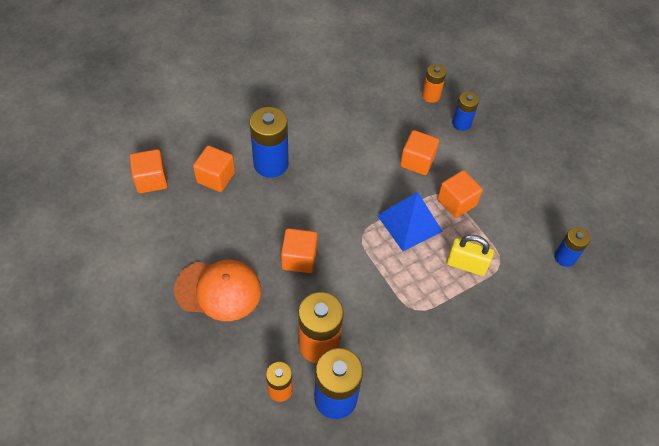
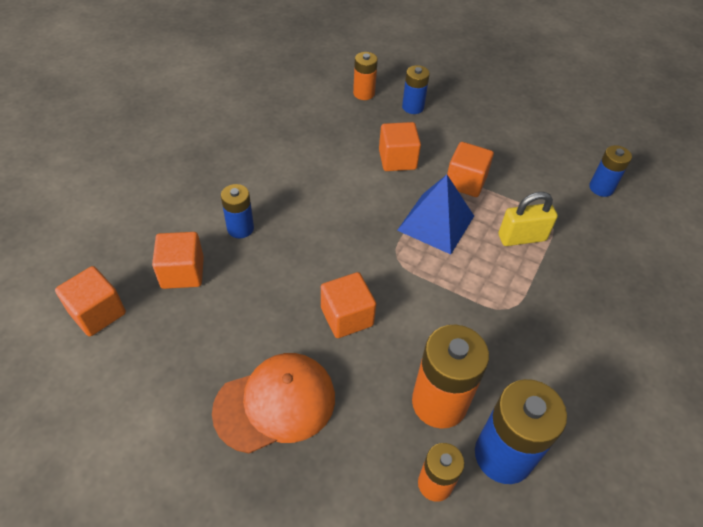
camera: 30 degrees left, 5 degrees down
(271, 164) = (240, 228): blue battery -> blue battery, size x0.58

